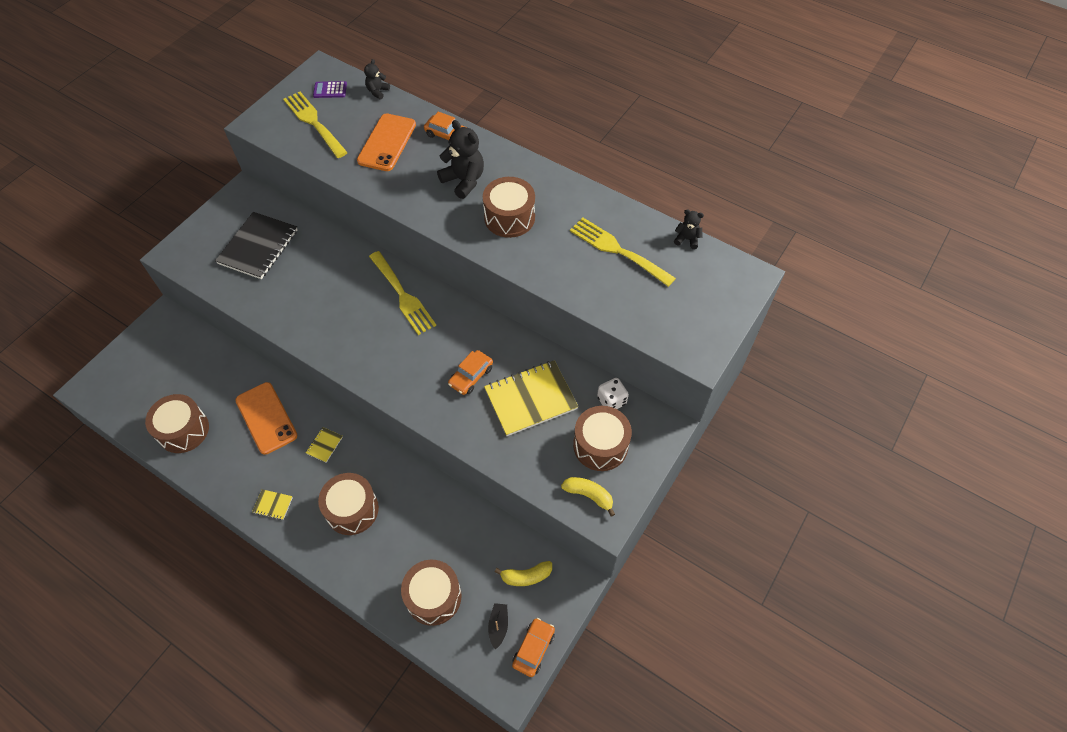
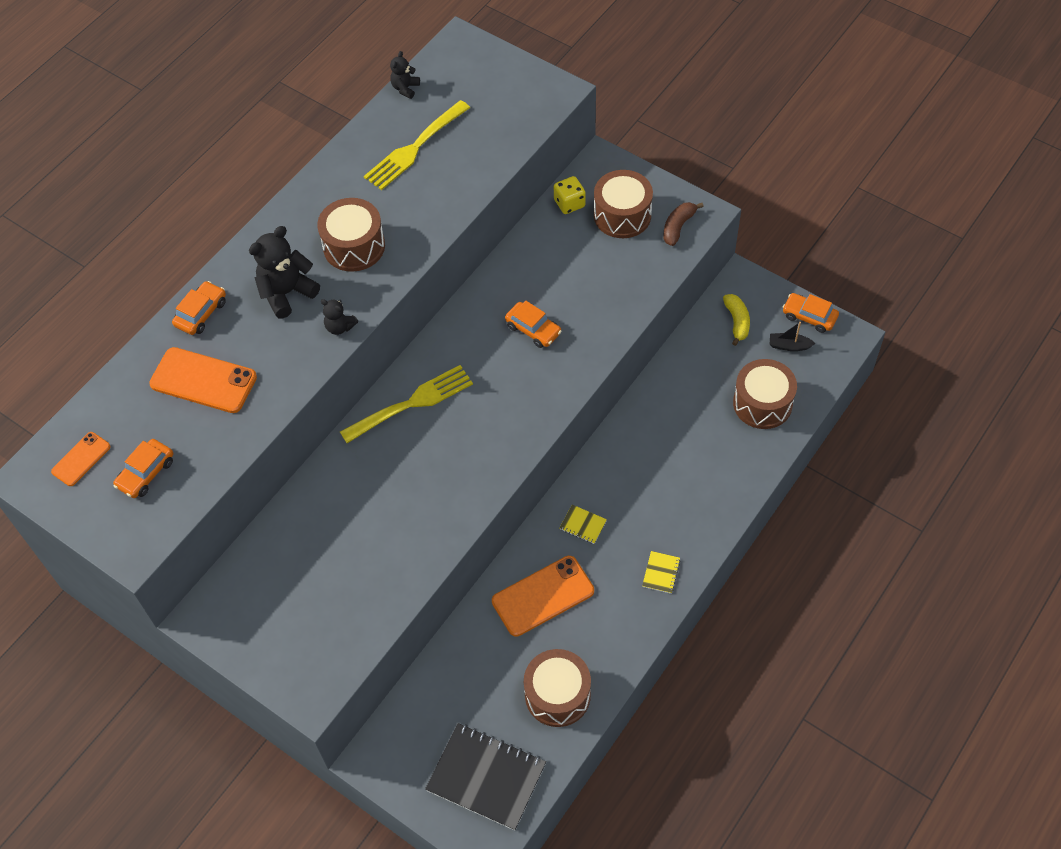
camera: 85 degrees left, 0 degrees up
(258, 247) = (311, 582): black notebook -> black notebook (486, 777)
(313, 122) = (146, 473): yellow fork -> orange car
(330, 90) = (81, 459): purple calculator -> orange phone
(352, 509) = (666, 488): brown drum -> none
(377, 91) = (98, 399): black teddy bear -> black teddy bear (340, 327)
(530, 399) = (565, 274): yellow notebook -> none
(589, 495) = (678, 227): yellow banana -> brown banana
(611, 401) = (569, 203): white dice -> yellow dice

